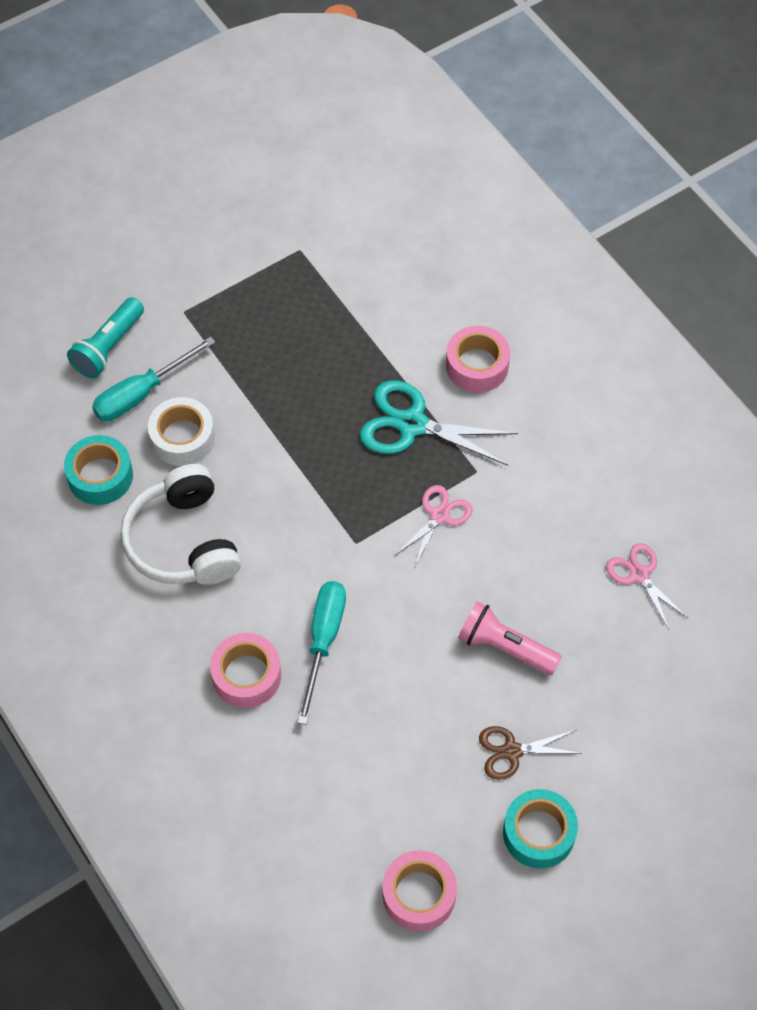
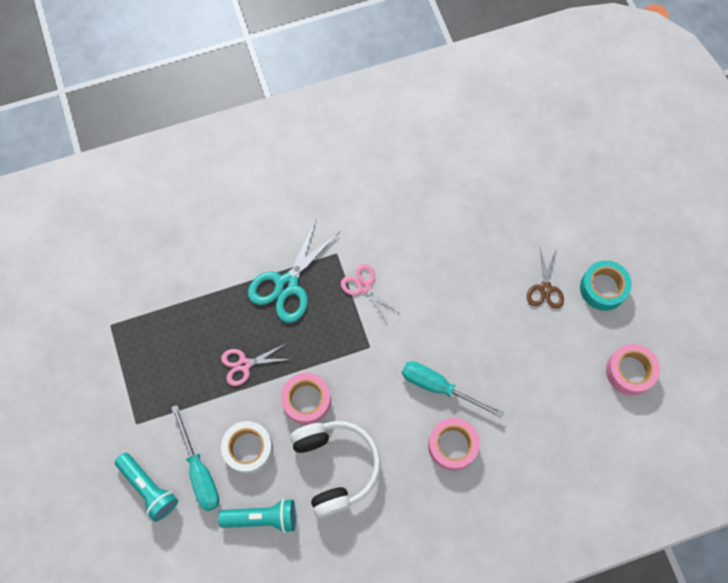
camera: 75 degrees left, 10 degrees up
(100, 476) = (262, 518): turquoise tape -> turquoise flashlight
(183, 541) = (335, 466): white headphones -> white headphones turned 105 degrees counterclockwise
(477, 365) = (253, 229): pink tape -> pink tape (306, 400)
(505, 647) = (472, 272): pink flashlight -> none
(639, 575) = (441, 177): pink scissors -> pink scissors (244, 364)

